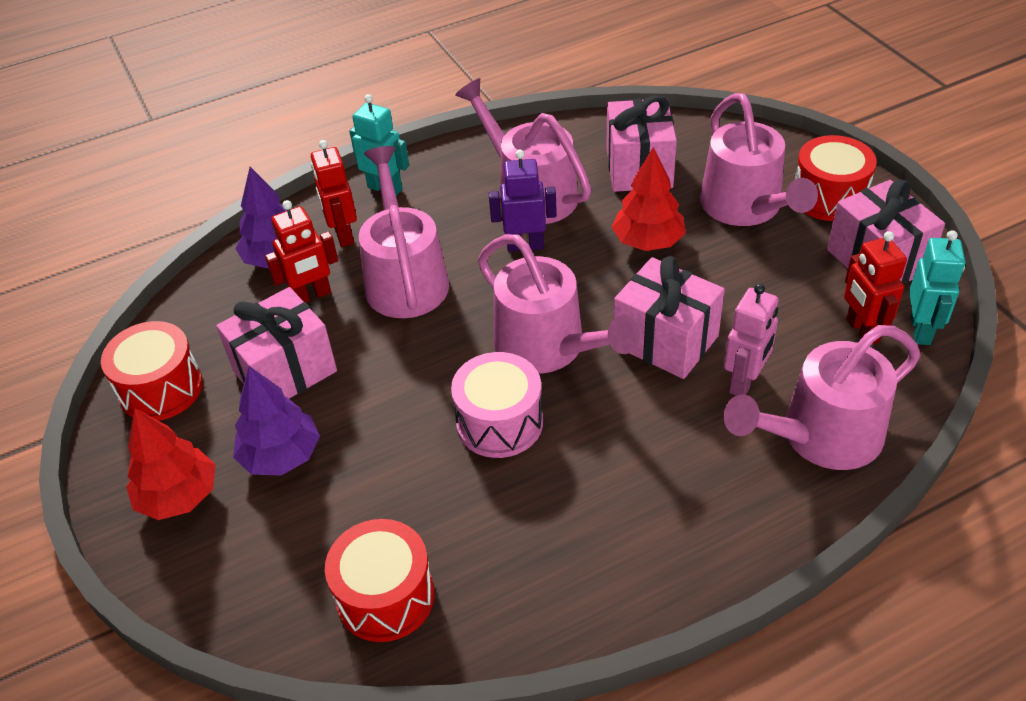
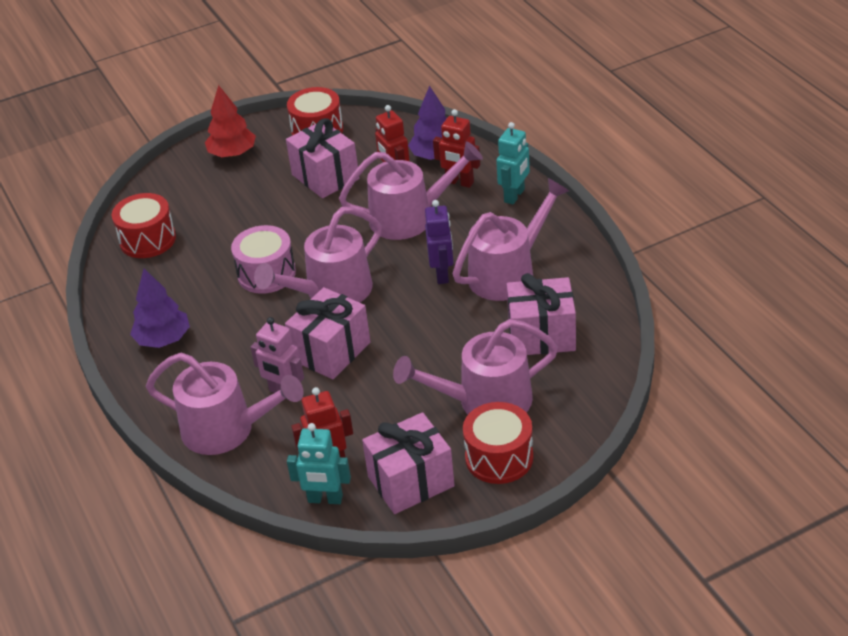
camera: 90 degrees right, 5 degrees down
(281, 456) = (255, 186): purple tree -> purple tree (163, 339)
(343, 235) = (459, 182): red robot -> red robot turned 135 degrees counterclockwise
(648, 242) = (443, 341): red tree -> none
(821, 437) = (227, 429): pink watering can -> pink watering can turned 135 degrees clockwise

